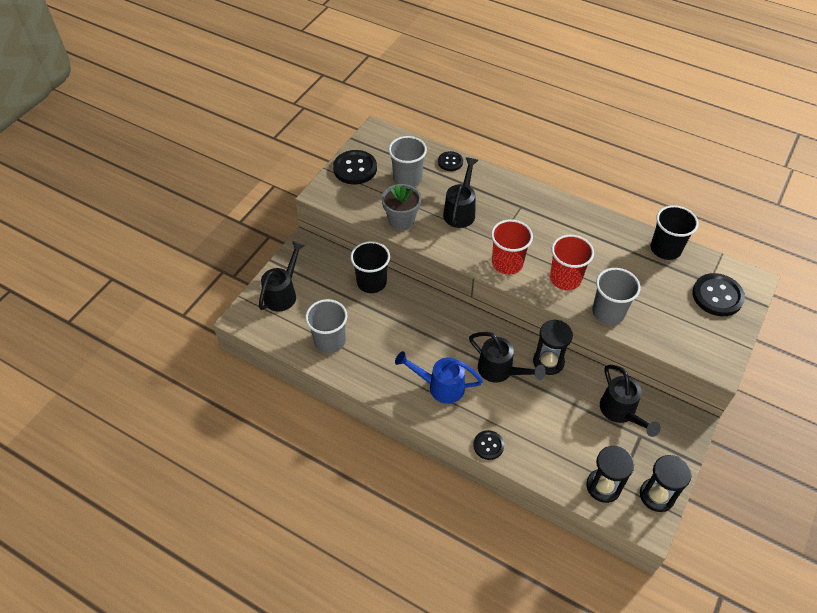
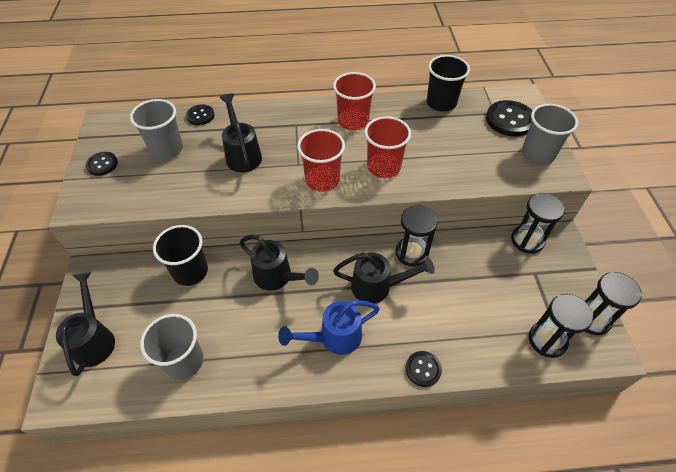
camera: 35 degrees left, 0 degrees up
(355, 168) = (102, 164): black button -> black button, size x0.58
(401, 221) = (188, 191): grey flower pot -> none
(571, 227) = (353, 121): none -> red cup
(608, 312) = (442, 177): grey cup -> grey cup (538, 154)
(621, 412) = (503, 262): black watering can -> black watering can (277, 277)
(658, 408) = (527, 240): none -> black hourglass

